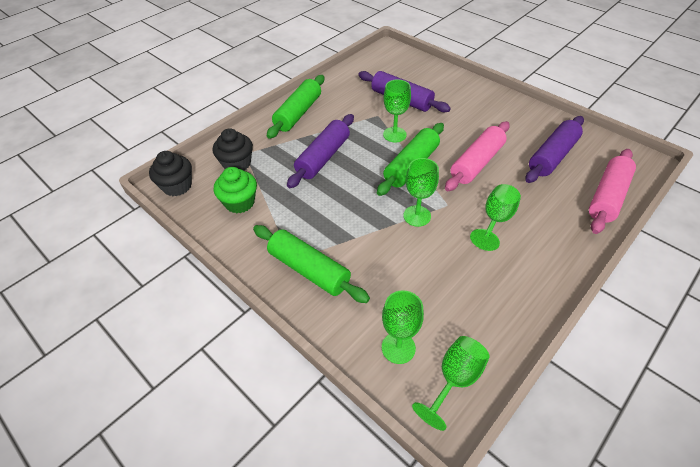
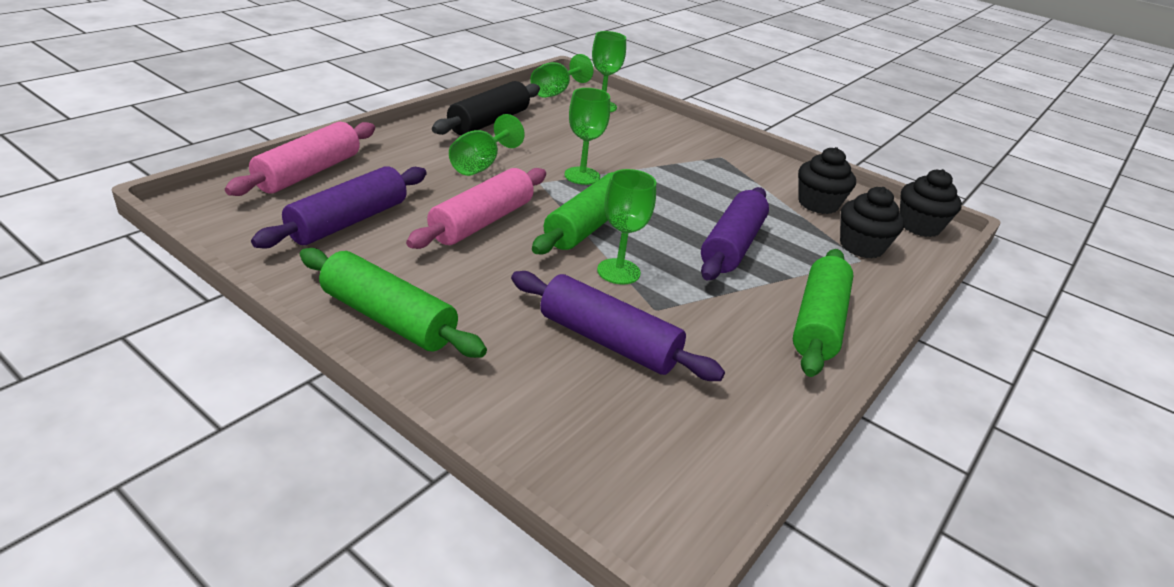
camera: 170 degrees right, 15 degrees down
(240, 202) = (818, 204): green cupcake -> black cupcake
(309, 270) = (699, 149): green rolling pin -> green rolling pin (388, 318)
(510, 290) = (489, 122): none -> black rolling pin

